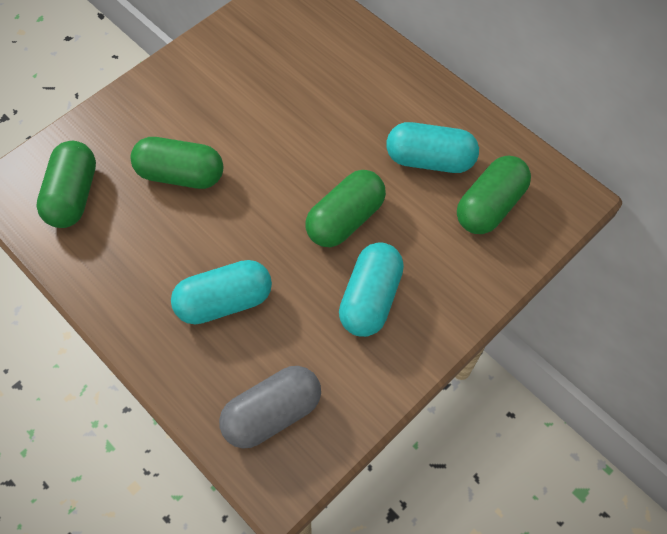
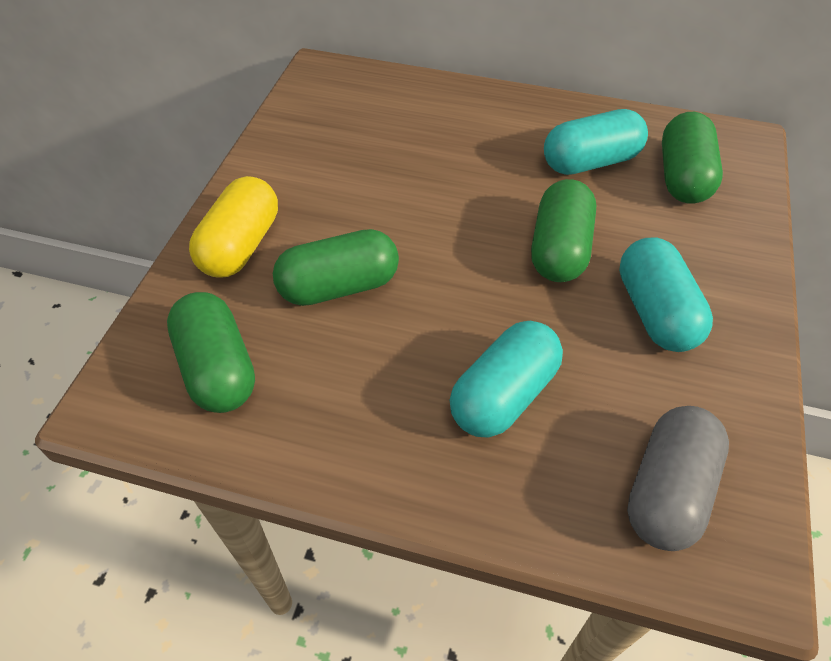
camera: 30 degrees left, 10 degrees down
(141, 114) = (241, 245): none -> yellow capsule

